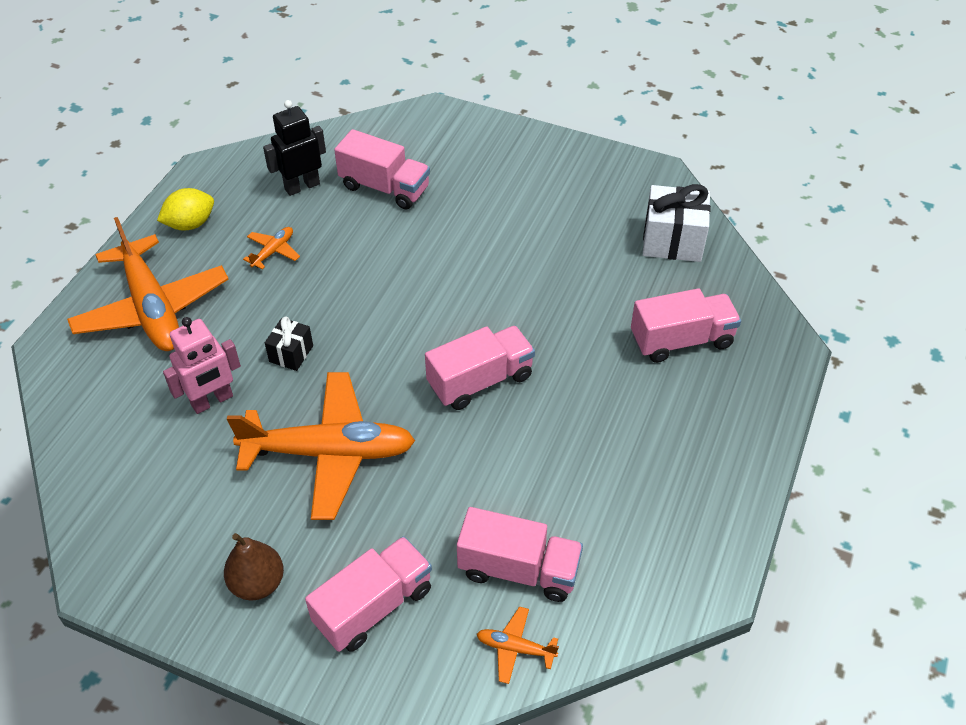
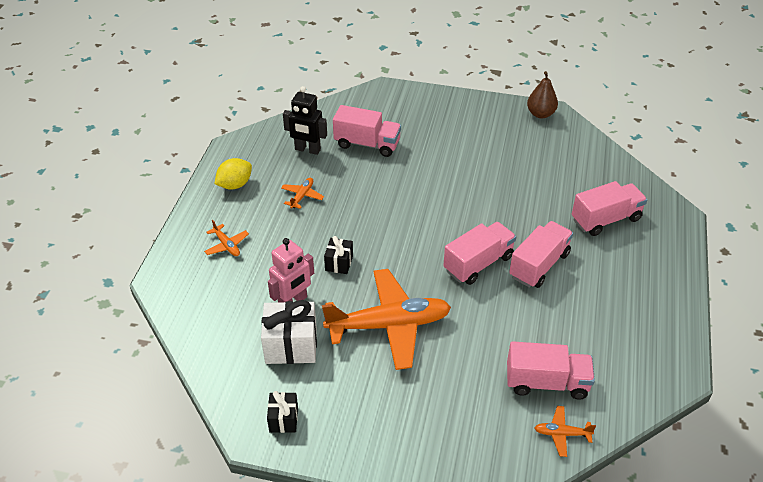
camera: 10 degrees left, 5 degrees down
(146, 565) = (283, 419): none -> black gift
(152, 308) = (227, 245): orange plane -> orange plane, size x0.41
(257, 583) = (368, 419): brown pear -> brown pear (540, 114)
(302, 186) = (307, 150): black robot -> black robot turned 120 degrees counterclockwise
(373, 606) = (455, 422): pink truck -> pink truck (539, 265)
(672, 241) = (578, 156): white gift -> white gift (291, 345)

